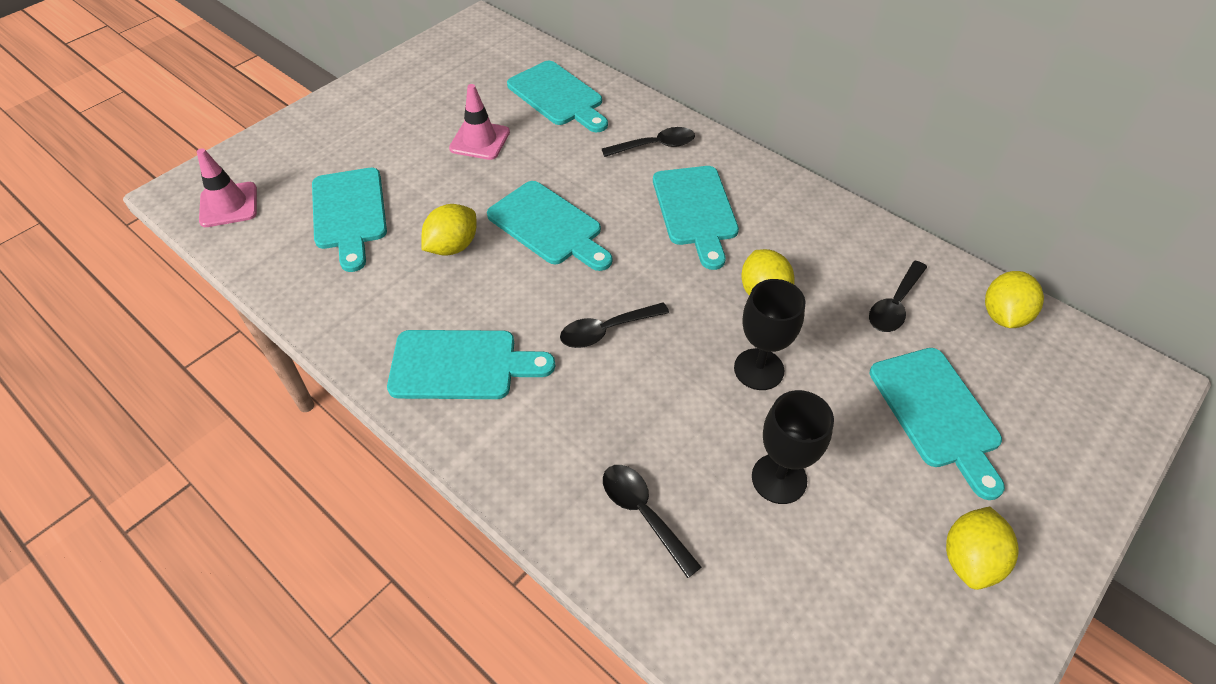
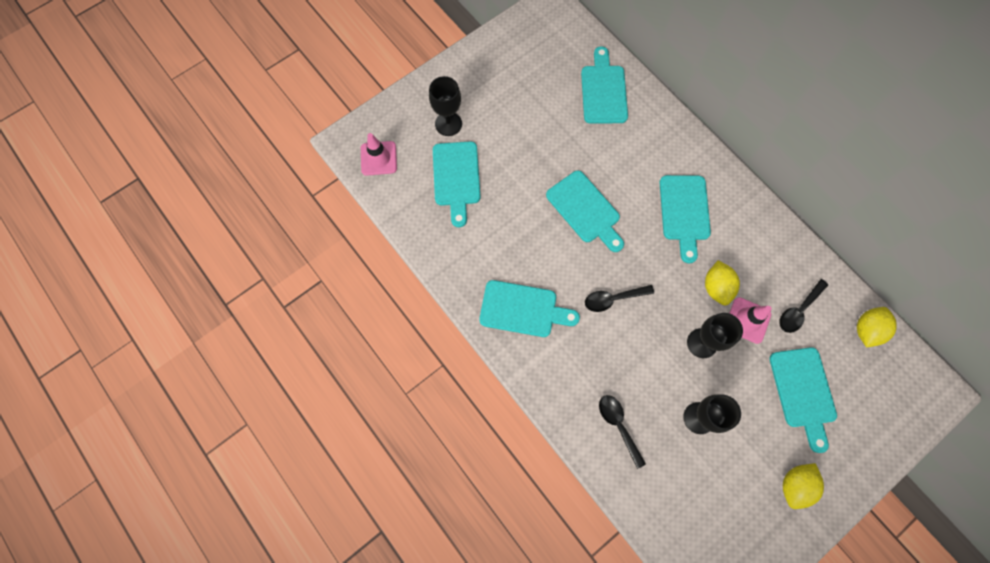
camera: 10 degrees right, 20 degrees up
(337, 154) = (448, 124): none -> black goblet
(452, 246) = (522, 217): yellow lemon -> none
(480, 140) = (545, 125): pink traffic cone -> pink traffic cone (747, 320)
(558, 96) = (603, 91): turquoise cutting board -> turquoise cutting board turned 150 degrees counterclockwise
(655, 146) = (666, 149): black spoon -> none

